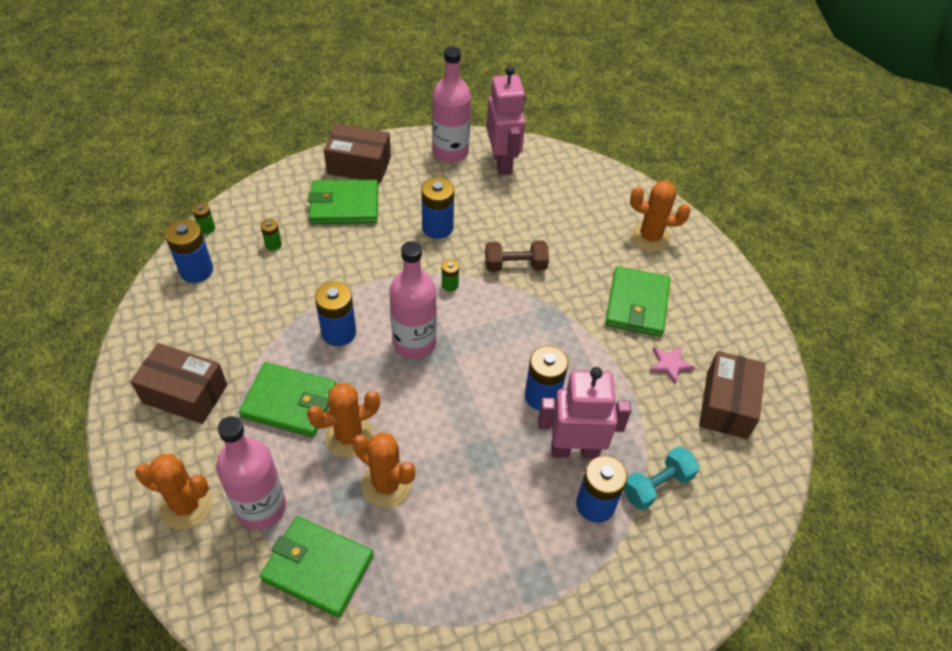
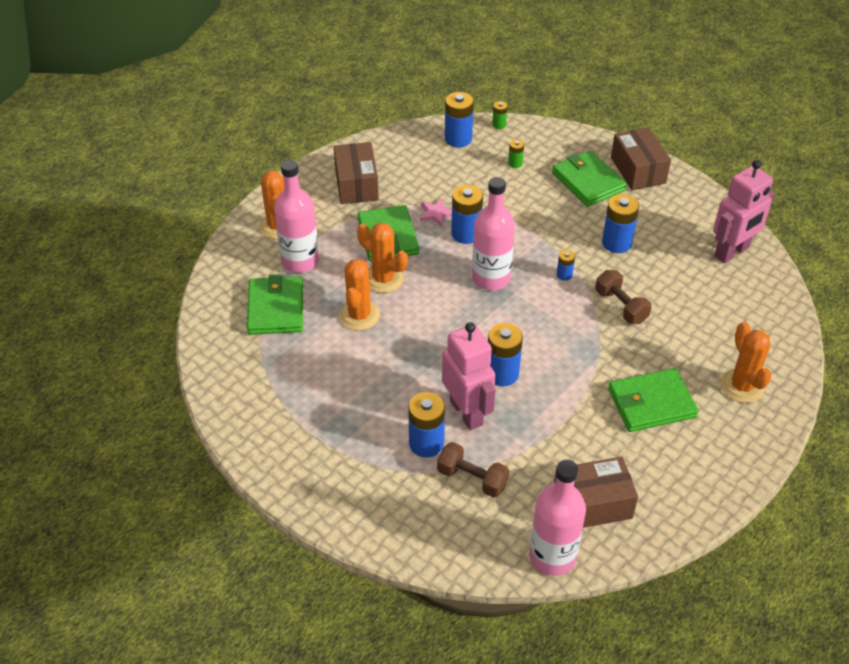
camera: 65 degrees right, 5 degrees down
(450, 152) = (709, 215): pink bottle -> pink bottle (552, 556)
(450, 285) = (564, 275): green battery -> blue battery
(657, 485) = (472, 479): turquoise dumbbell -> brown dumbbell
(670, 365) = (603, 449): pink star -> pink star (436, 213)

